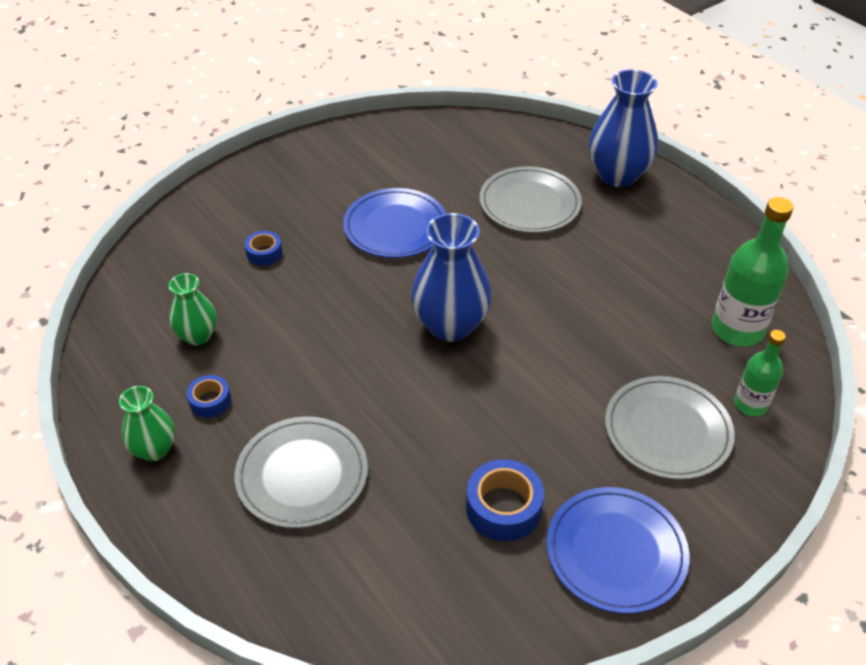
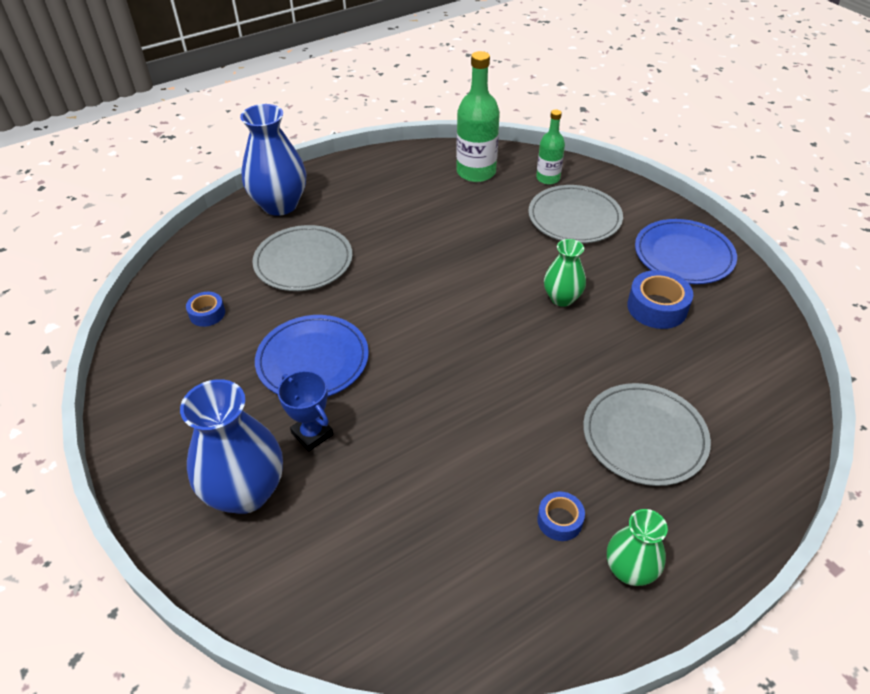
camera: 85 degrees left, 0 degrees up
(198, 336) = (461, 541): green vase -> green vase (562, 298)
(264, 253) = (330, 479): blue tape -> blue tape (207, 314)
(311, 237) = (312, 434): none -> blue trophy
(450, 325) = (460, 326): blue vase -> blue vase (246, 492)

